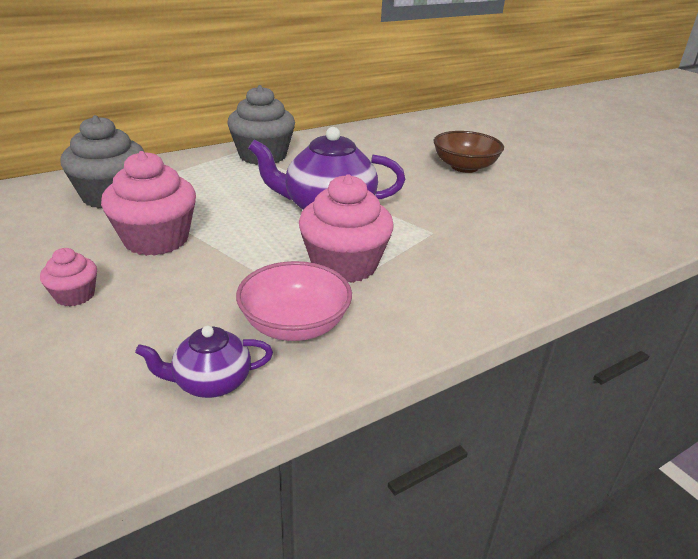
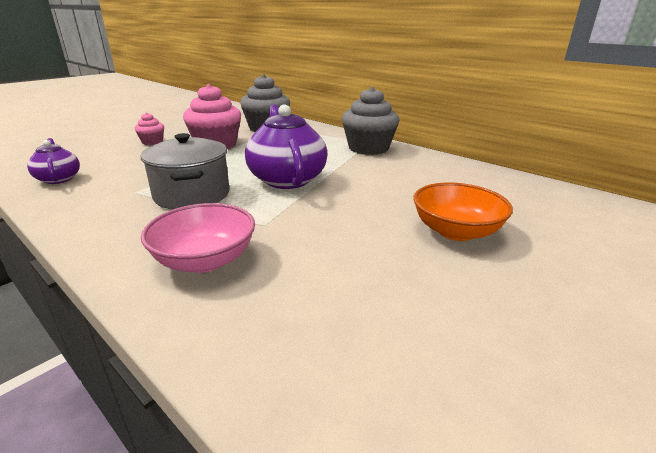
camera: 75 degrees right, 5 degrees down
(295, 325) = (110, 190): pink bowl -> pink bowl (205, 260)
(344, 265) = (192, 195): pink cupcake -> grey pot
(464, 167) = (456, 231): brown bowl -> orange bowl

